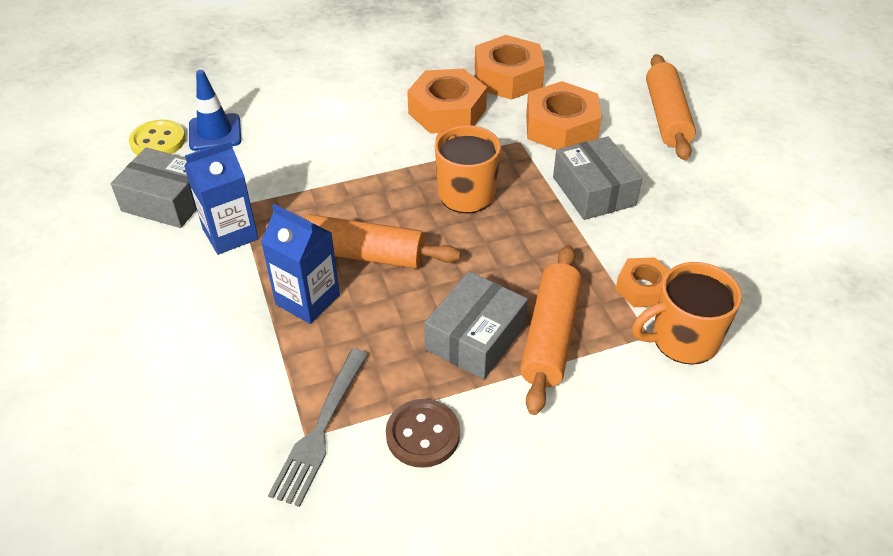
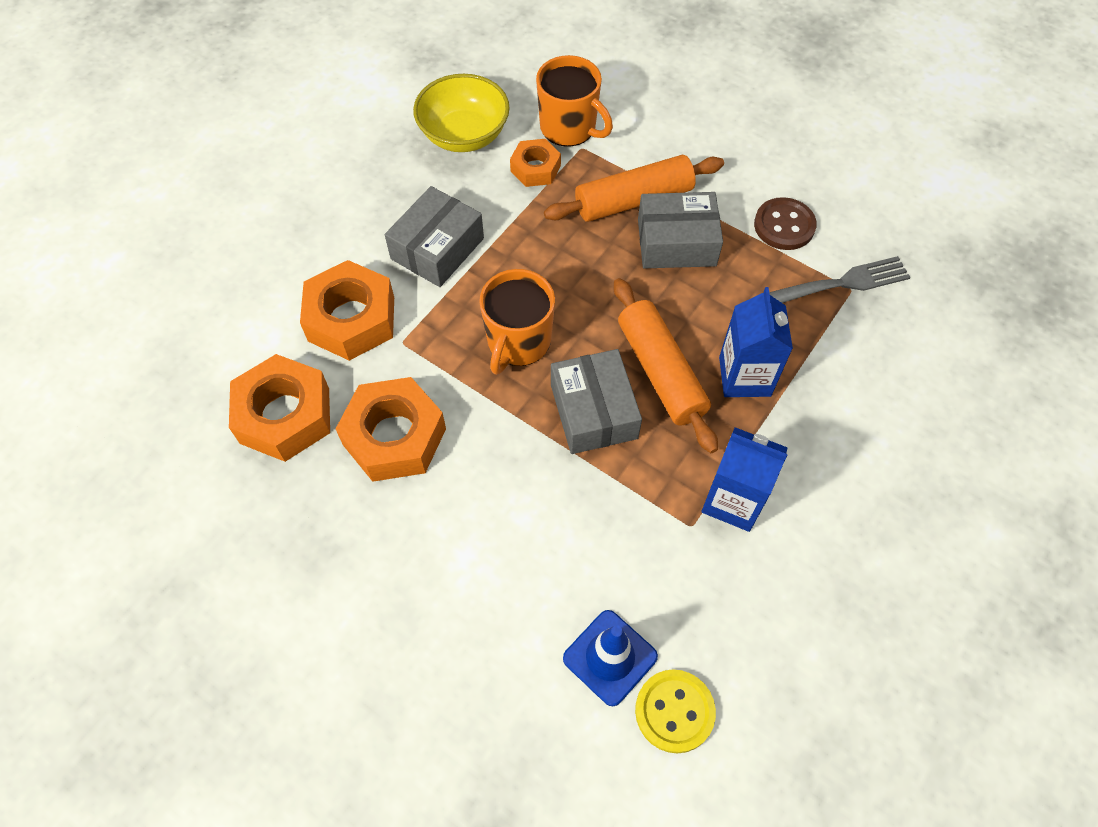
camera: 125 degrees left, 15 degrees up
(167, 201) = (746, 603): grey box -> grey box (593, 411)
(666, 117) = (272, 242): orange rolling pin -> none
(721, 261) = (464, 135): none -> yellow bowl

